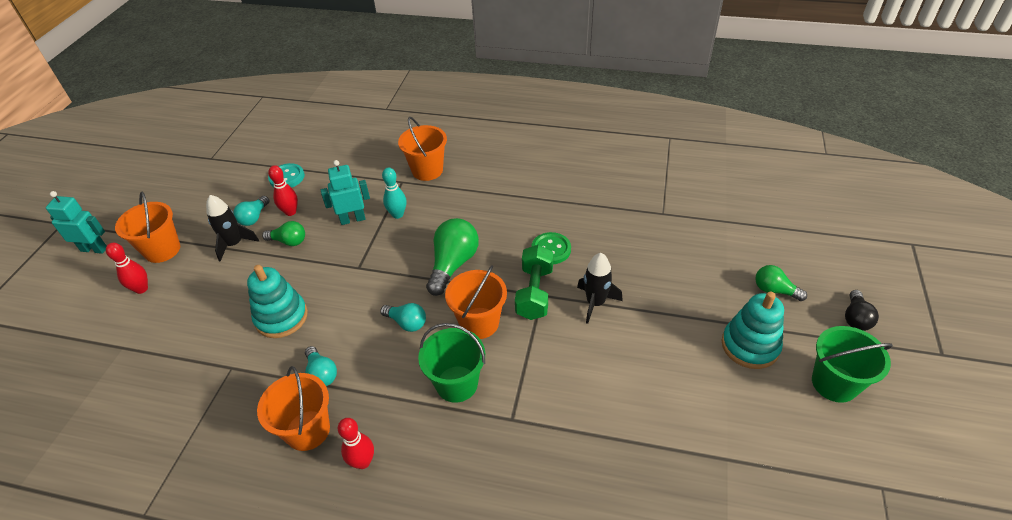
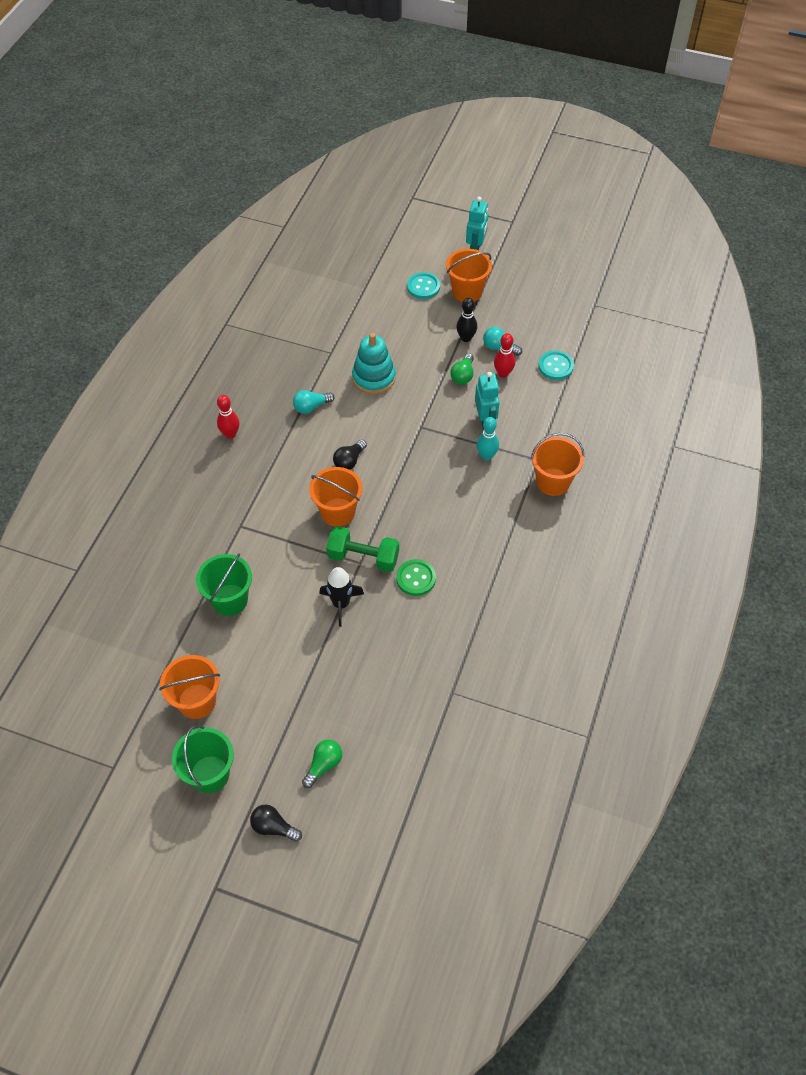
camera: 95 degrees right, 10 degrees up
(141, 289) = (423, 287): red bowling pin -> turquoise button
(234, 244) = (466, 338): black rocket -> black bowling pin
(308, 430) = (264, 402): orange bucket -> orange bucket (197, 701)
(407, 323) = (349, 461): turquoise light bulb -> black light bulb
(453, 264) = (411, 497): green light bulb -> none
(457, 384) = (280, 492): green bucket -> green bucket (230, 600)
(750, 346) = (265, 718): turquoise stacking toy -> none

